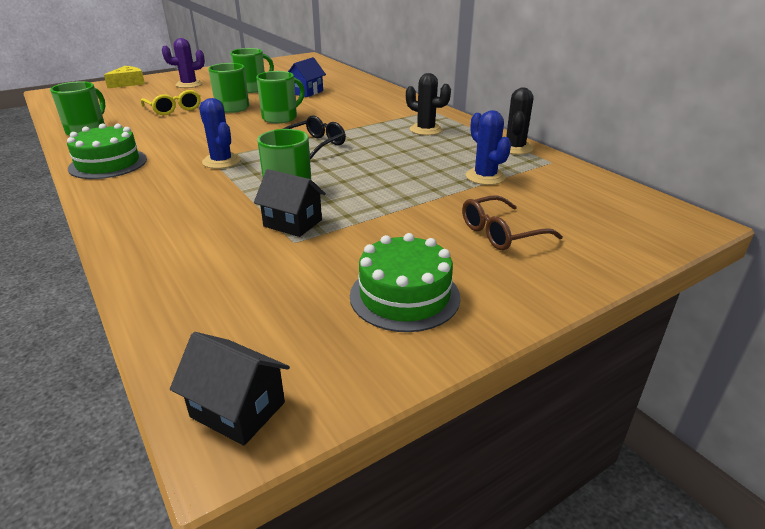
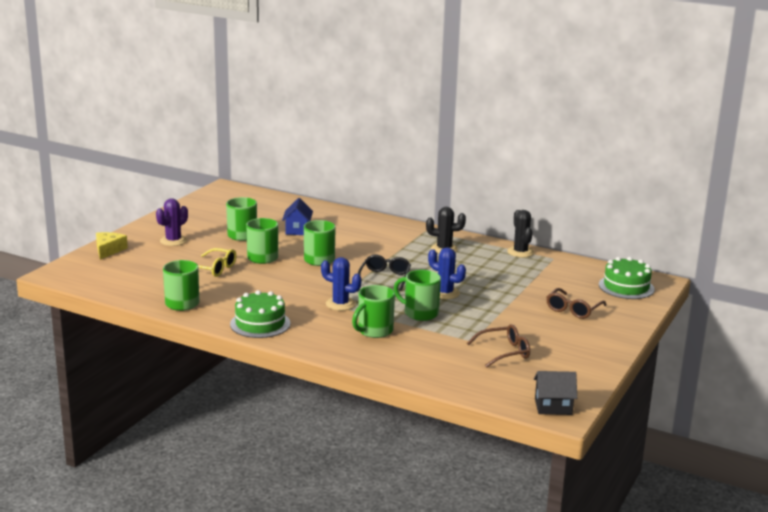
camera: 30 degrees left, 10 degrees down
(200, 199) = (374, 331): none -> green mug
(292, 223) = (455, 331): black house -> none
(311, 272) = (504, 352): none -> brown glasses
(404, 296) = (563, 351): green cake -> green cake (626, 287)
(485, 177) = (526, 277): blue cactus -> blue cactus (445, 293)

